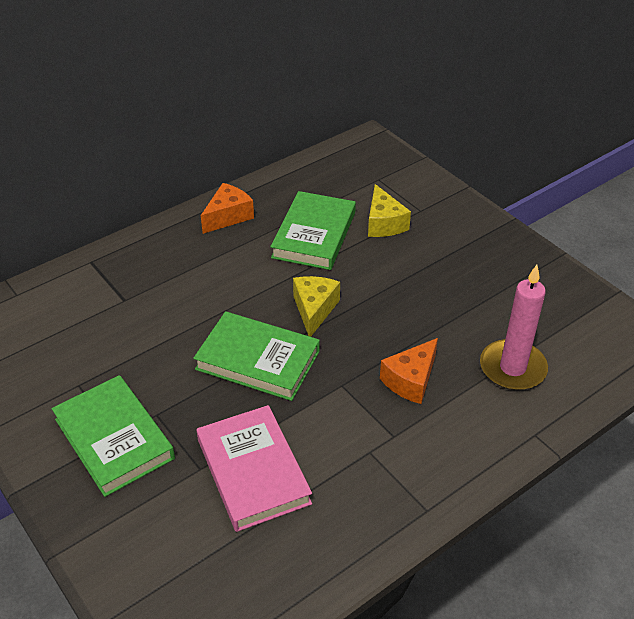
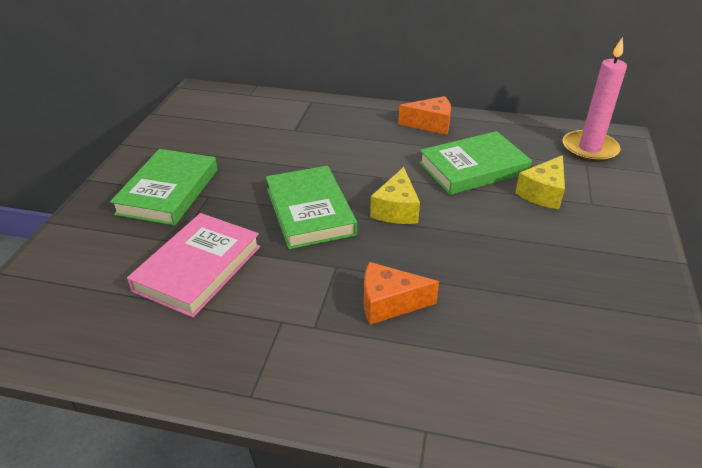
camera: 50 degrees right, 5 degrees down
(314, 310) = (396, 210): yellow cheese -> yellow cheese turned 135 degrees clockwise
(512, 368) = (491, 365): pink candle -> pink candle (589, 149)

